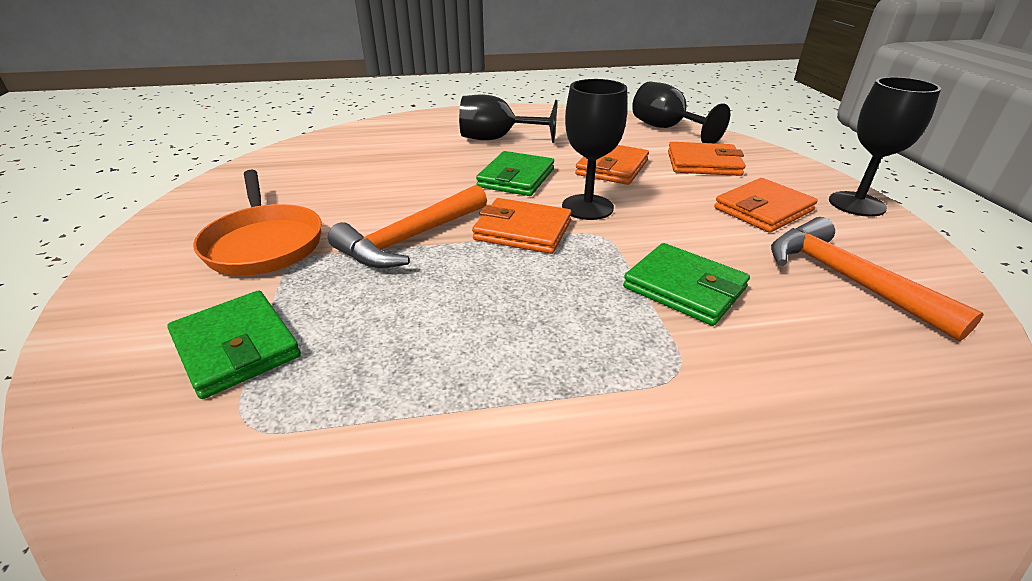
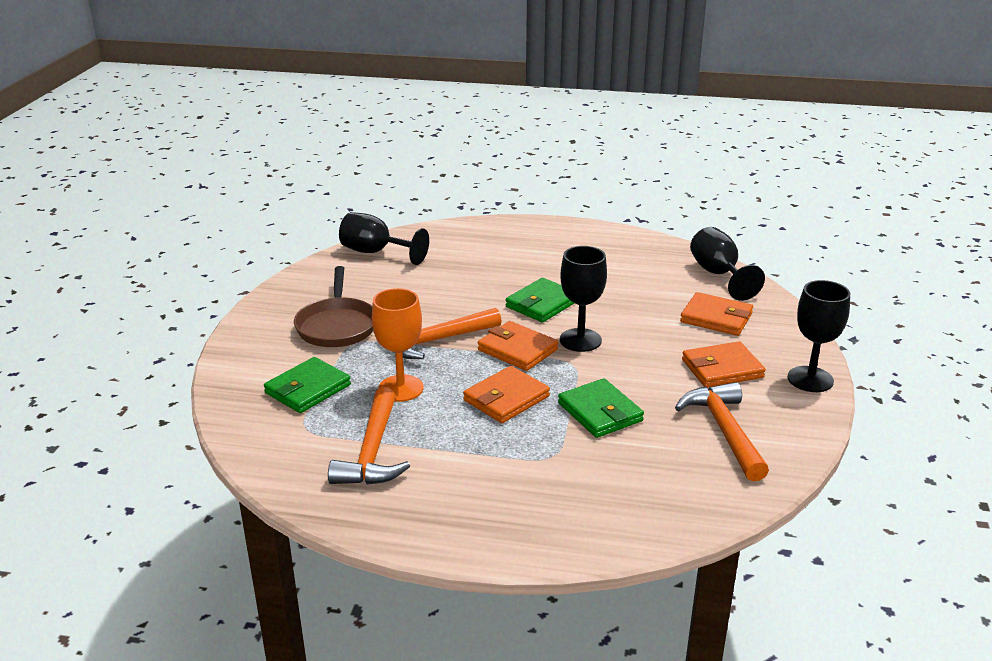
camera: 20 degrees right, 5 degrees down
(236, 347) = (308, 389): green wallet -> green wallet turned 60 degrees clockwise
(264, 243) = (337, 326): orange pan -> brown pan
(388, 443) = (372, 452): none -> orange hammer
(391, 313) = (401, 388): none -> orange goblet
(497, 139) = (552, 261): black goblet -> black goblet (376, 252)
(612, 168) = (630, 308): orange wallet -> orange wallet (506, 398)

